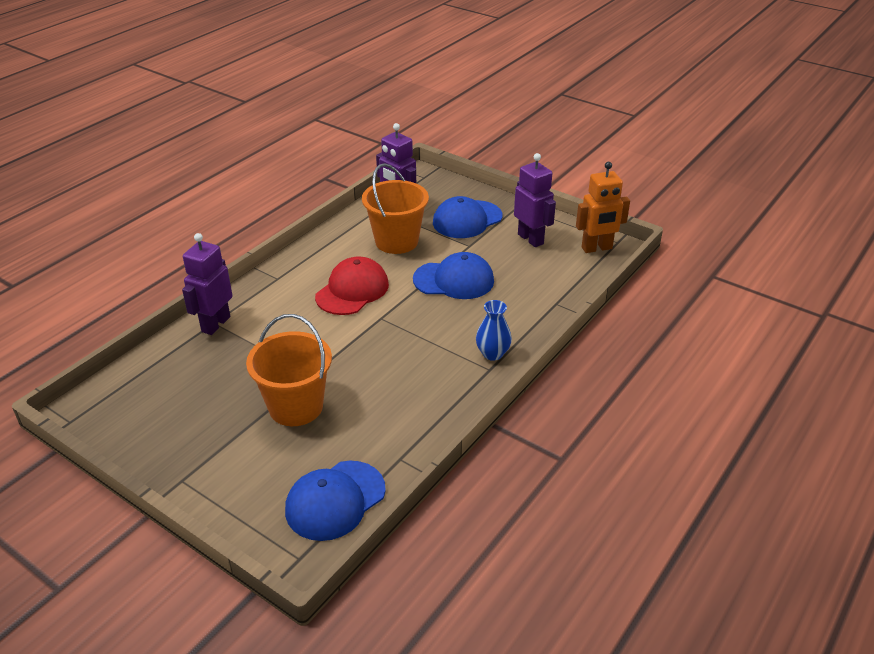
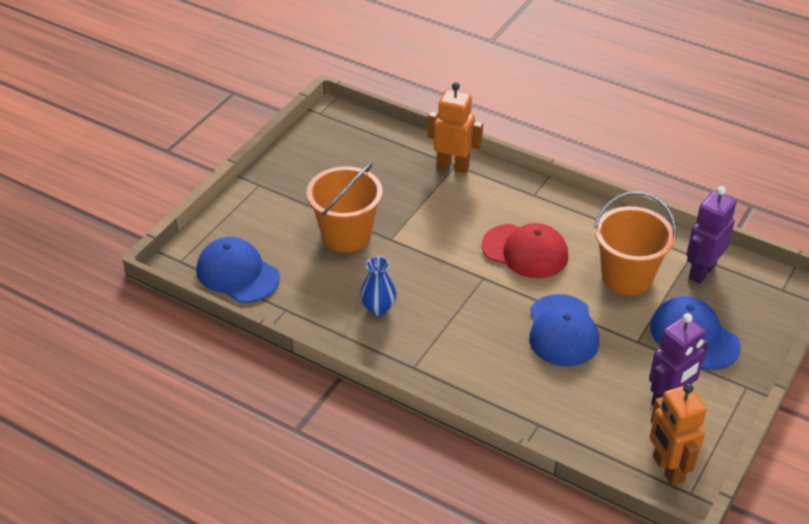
camera: 85 degrees right, 5 degrees up
(215, 324) = (453, 166): purple robot -> orange robot
(492, 354) = (438, 369): blue vase -> blue vase (378, 308)

